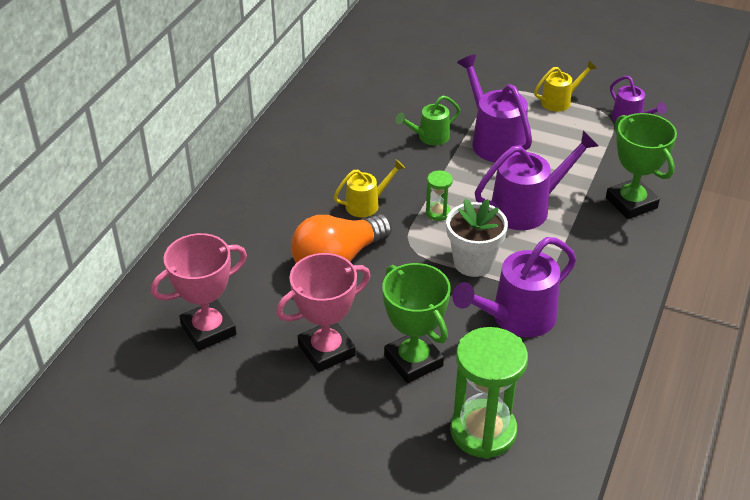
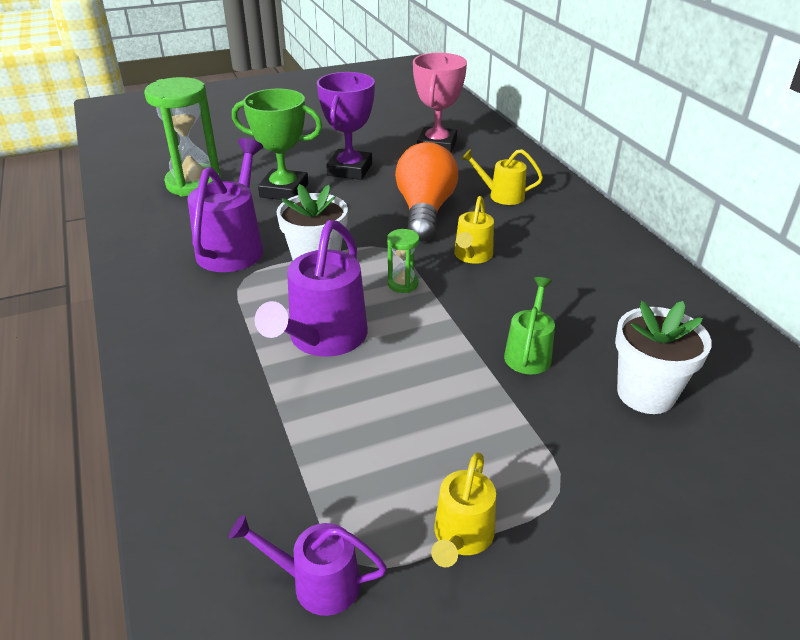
camera: 135 degrees right, 5 degrees down
(262, 237) = (501, 195): none -> yellow watering can
(326, 350) = (350, 170): pink trophy -> purple trophy
(407, 94) = (645, 393): none -> white flower pot
(493, 141) = (458, 397): purple watering can -> none
(631, 203) = (205, 418): green trophy -> none

